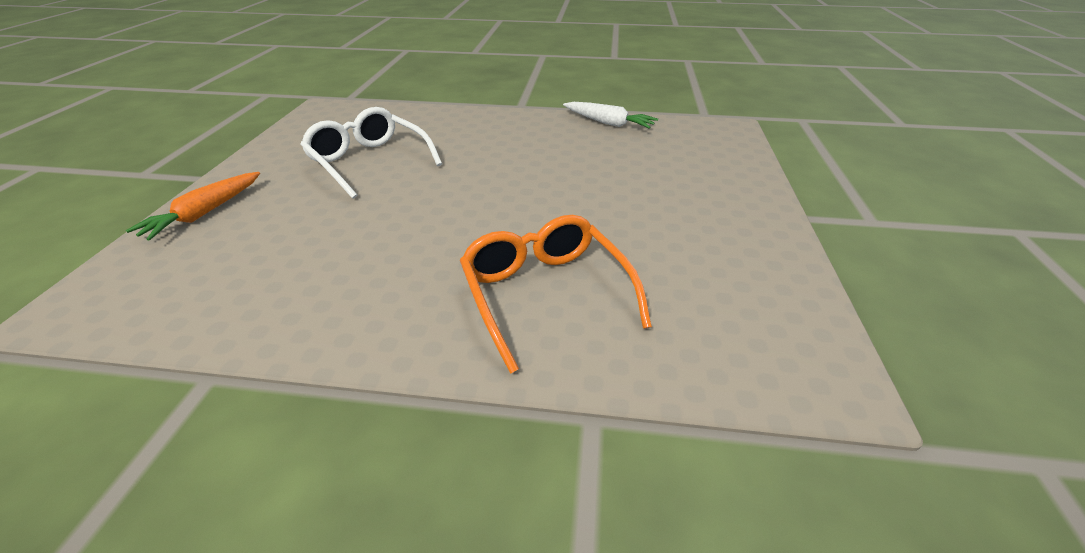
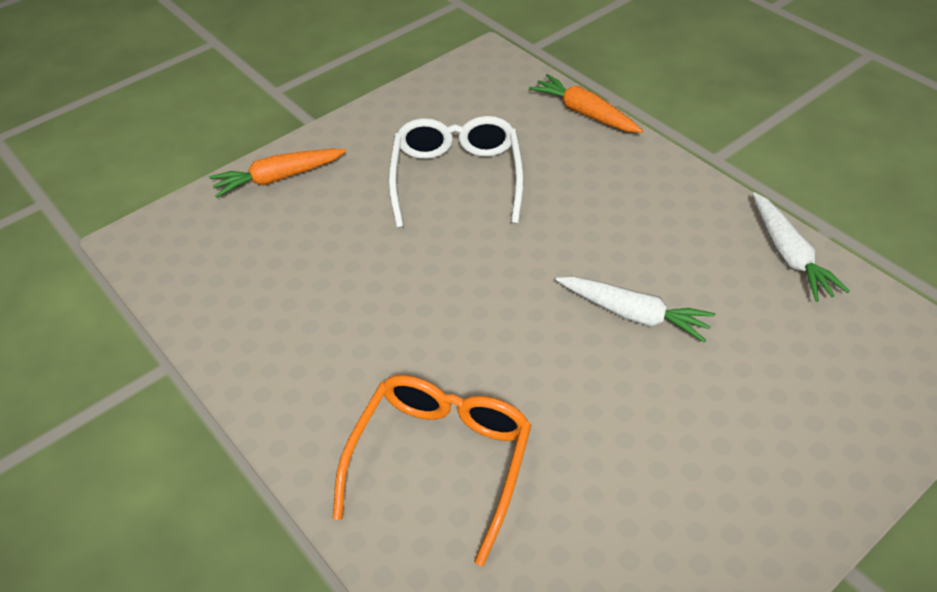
camera: 45 degrees right, 10 degrees up
(422, 110) = (585, 113): none -> orange carrot
(565, 173) = (633, 314): none -> white carrot

